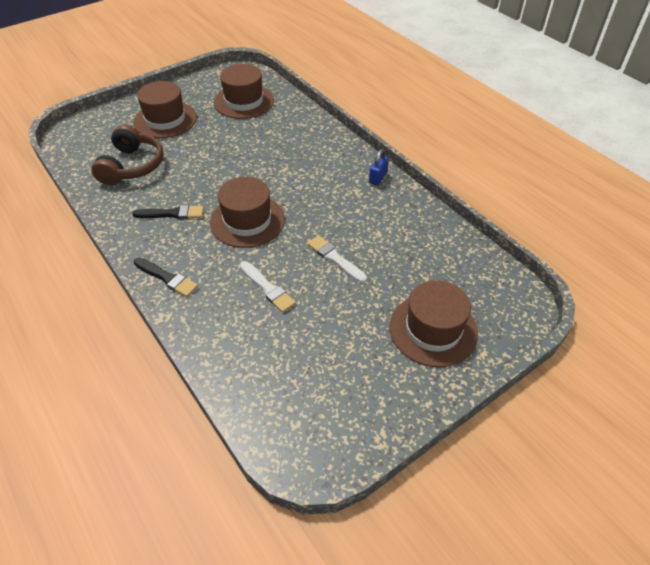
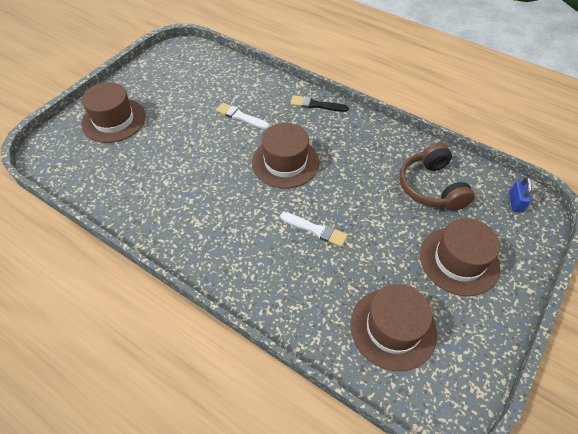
camera: 160 degrees right, 5 degrees up
(172, 214) = (352, 151): black brush -> none
(335, 258) = (197, 150): white brush -> white brush (315, 230)
(378, 178) = (178, 246): blue padlock -> blue padlock (515, 202)

